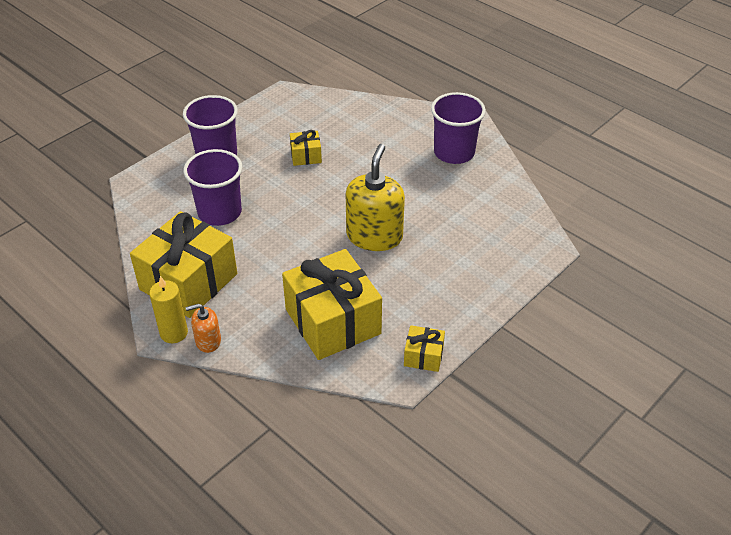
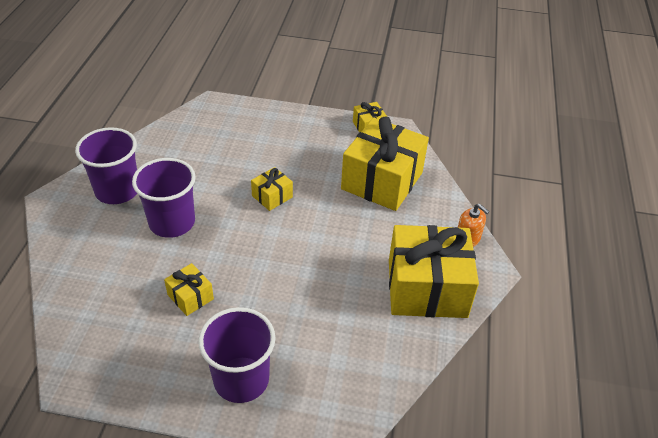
camera: 125 degrees left, 0 degrees up
(174, 333) = (482, 264): yellow candle -> none
(219, 212) = (327, 319): purple cup -> purple cup (172, 222)
(374, 236) = (272, 196): yellow soap dispenser -> yellow gift

